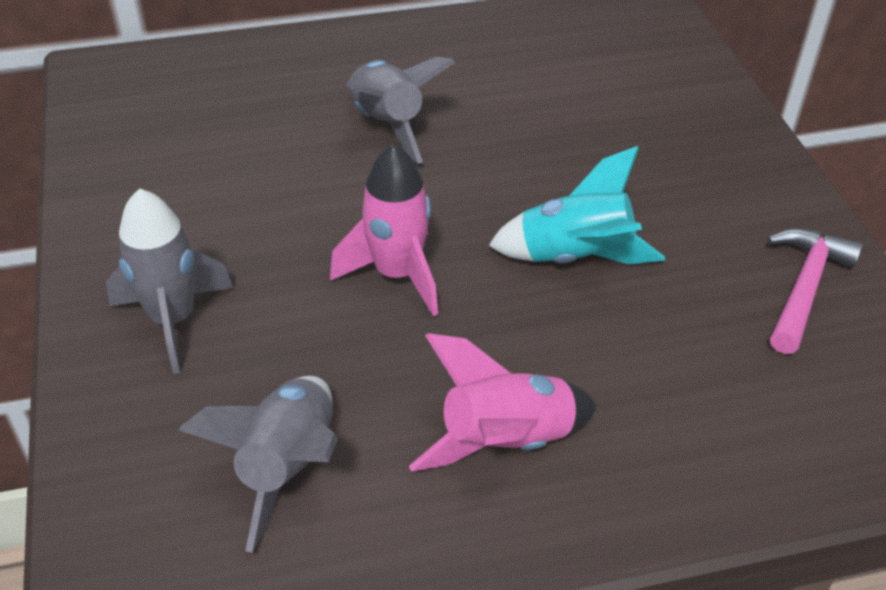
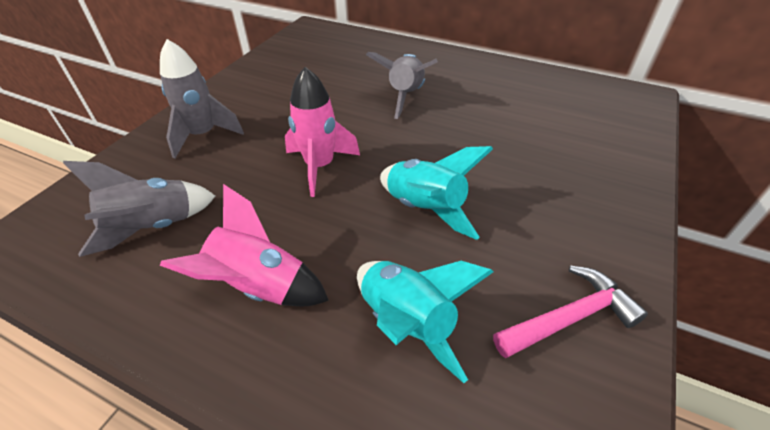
camera: 40 degrees right, 0 degrees up
(684, 379) = (407, 323): none -> turquoise rocket

